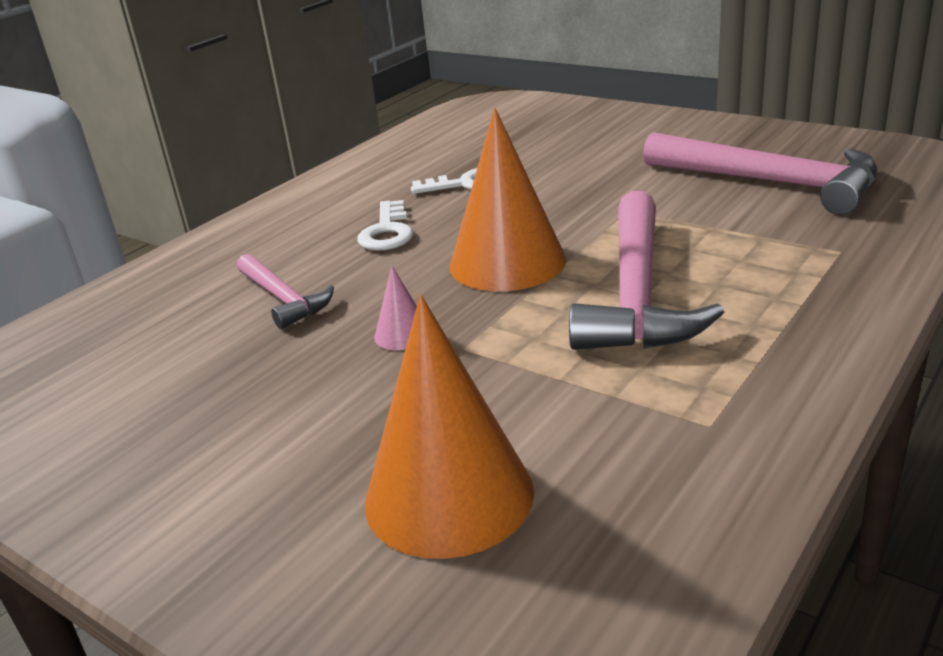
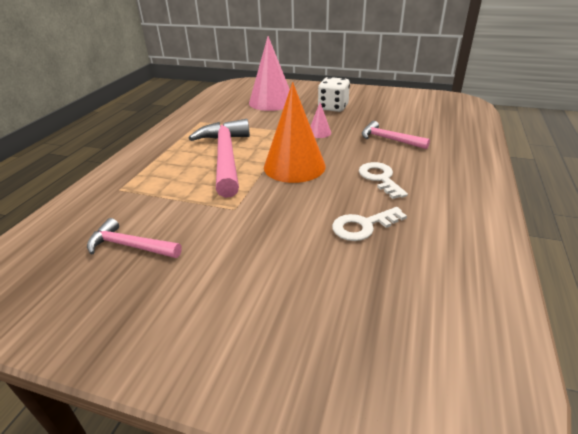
camera: 160 degrees right, 5 degrees up
(286, 425) = (333, 107): none -> white dice
(449, 496) = (271, 102): orange cone -> pink cone
(770, 182) = (130, 246): pink hammer -> pink hammer, size x0.55

